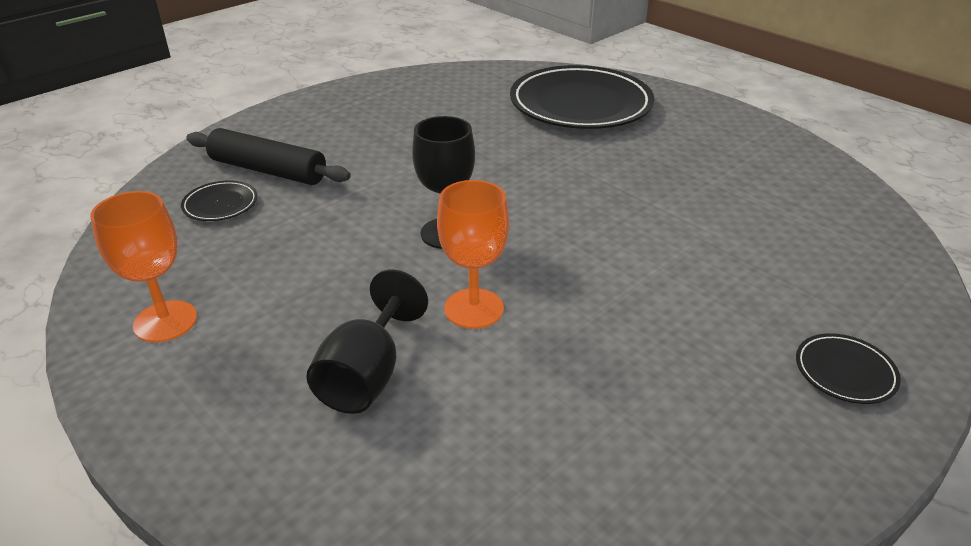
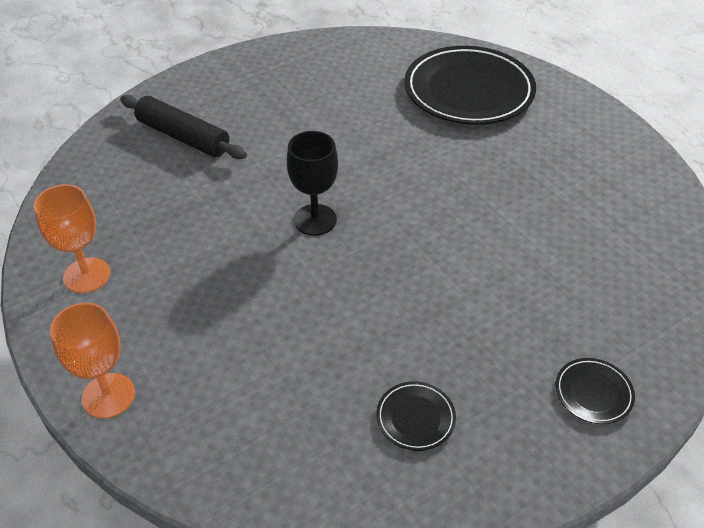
camera: 10 degrees right, 10 degrees up
(220, 204) = (140, 168): black plate -> black plate (415, 418)
(367, 375) = (225, 343): black goblet -> none
(474, 308) = (319, 295): orange goblet -> orange goblet (108, 395)

